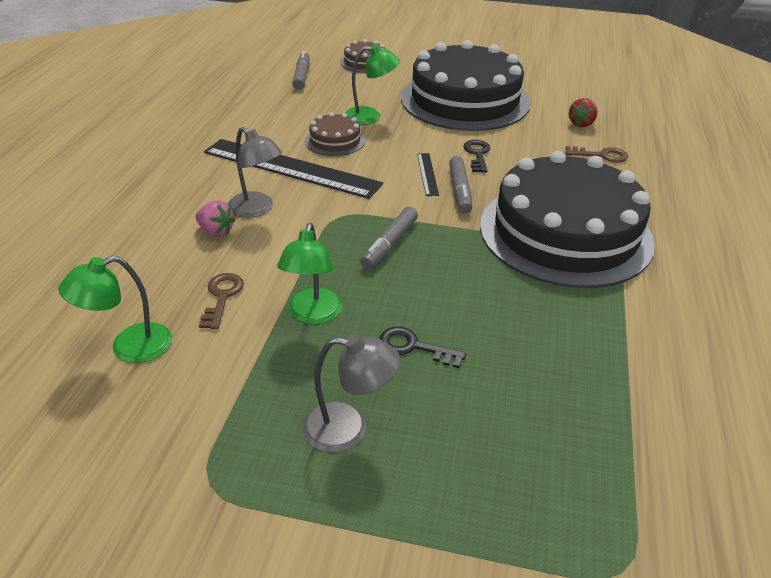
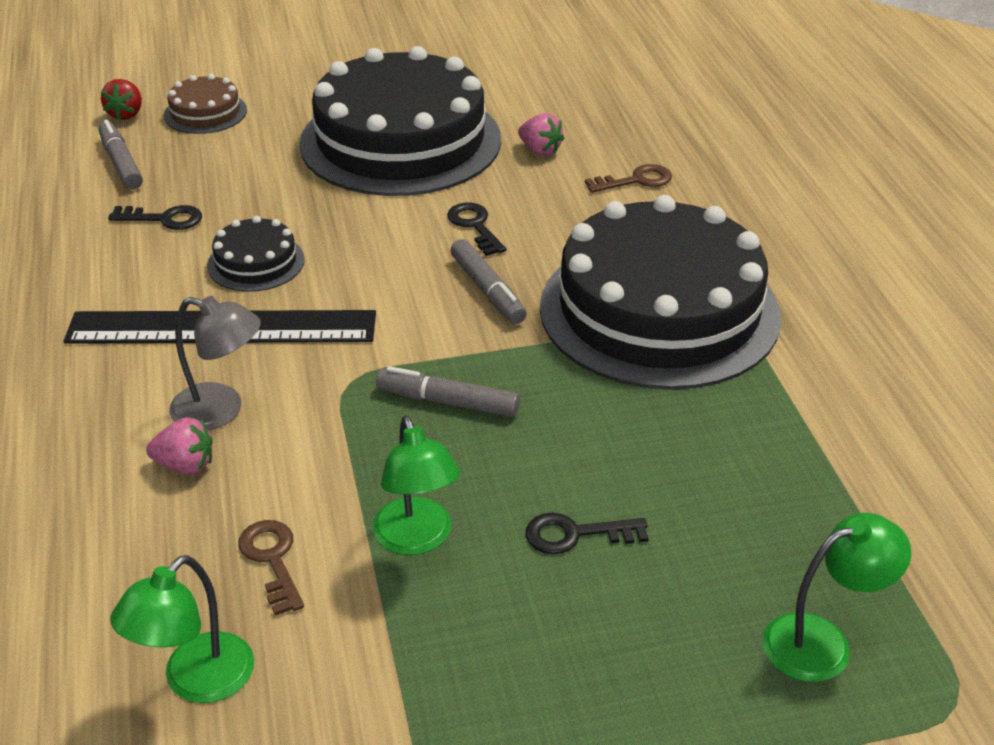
camera: 25 degrees left, 0 degrees up
(303, 107) = (164, 219): none -> black key
(335, 140) = (256, 262): brown cake -> black cake
(349, 428) = (569, 670): grey lamp -> none
(370, 117) = (281, 207): green lamp -> green lamp (822, 642)
(389, 244) = (448, 402): grey marker -> grey marker turned 105 degrees clockwise
(427, 174) = (427, 277): black ruler -> none
(548, 124) = (540, 150): none -> pink strawberry
(581, 124) = (582, 137): red strawberry -> red strawberry (126, 114)

